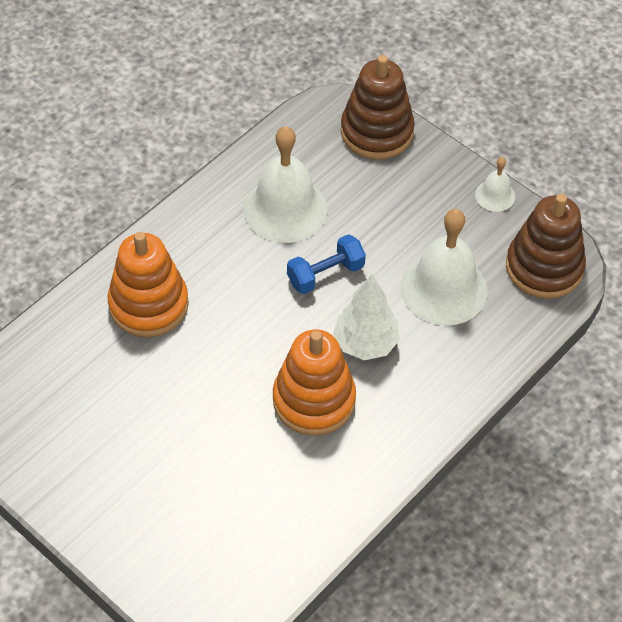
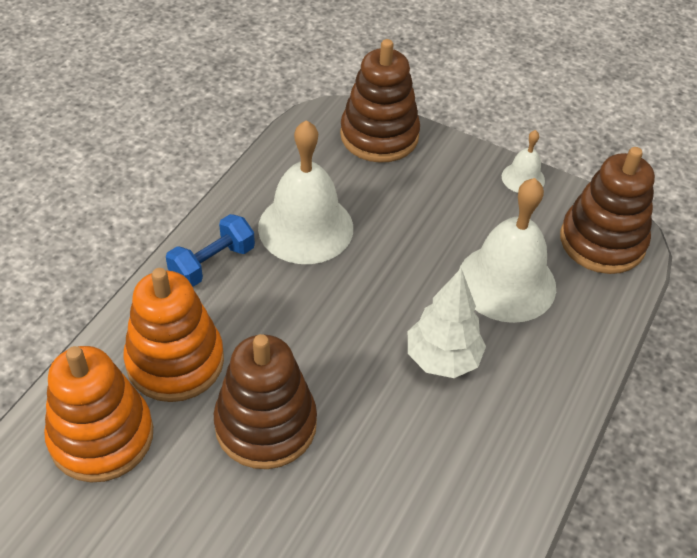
camera: 15 degrees left, 5 degrees down
(207, 368) = (266, 424): none -> brown stacking toy
(314, 400) = (404, 438): orange stacking toy -> orange stacking toy (101, 436)
(325, 274) = (372, 290): blue dumbbell -> blue dumbbell (212, 263)

